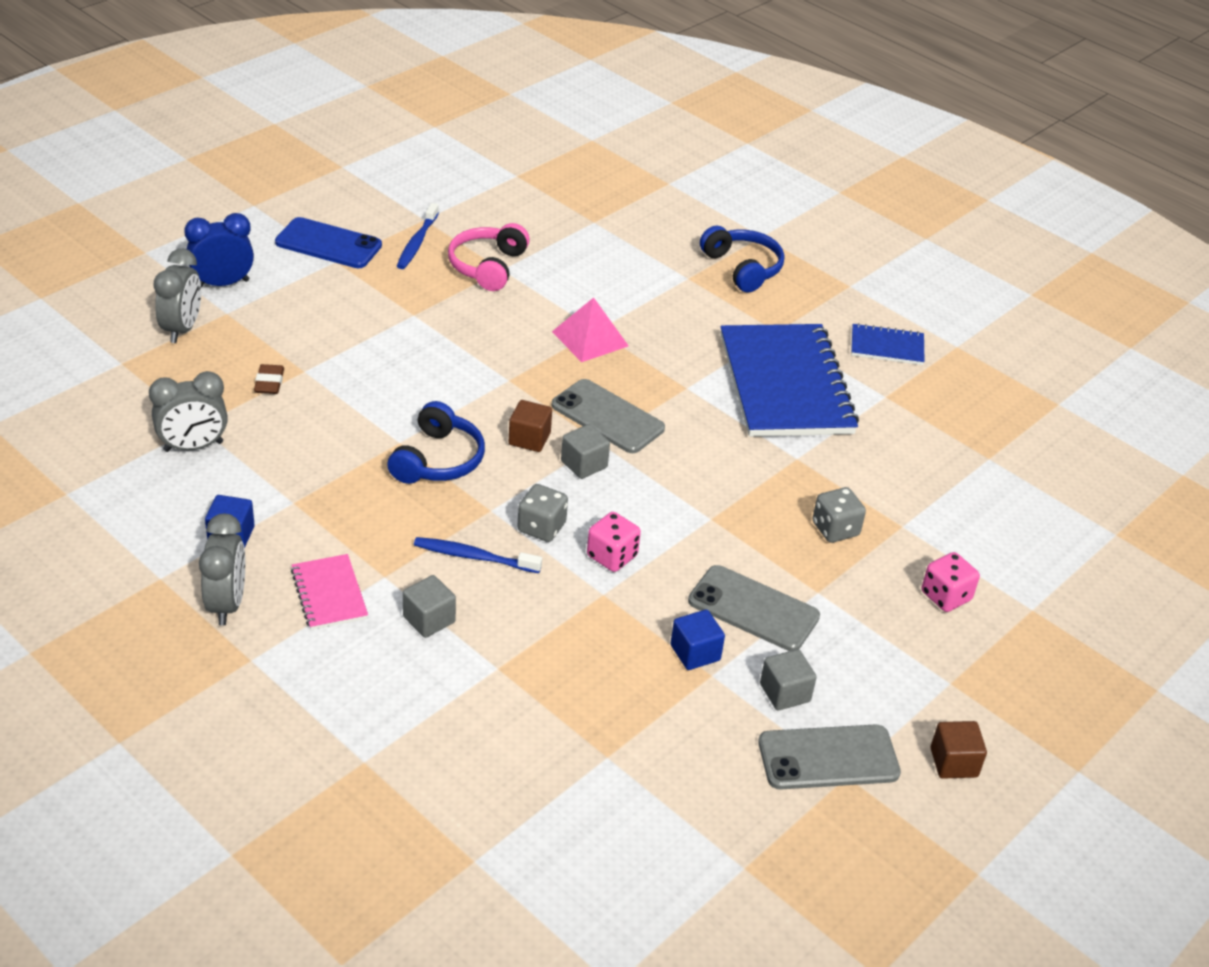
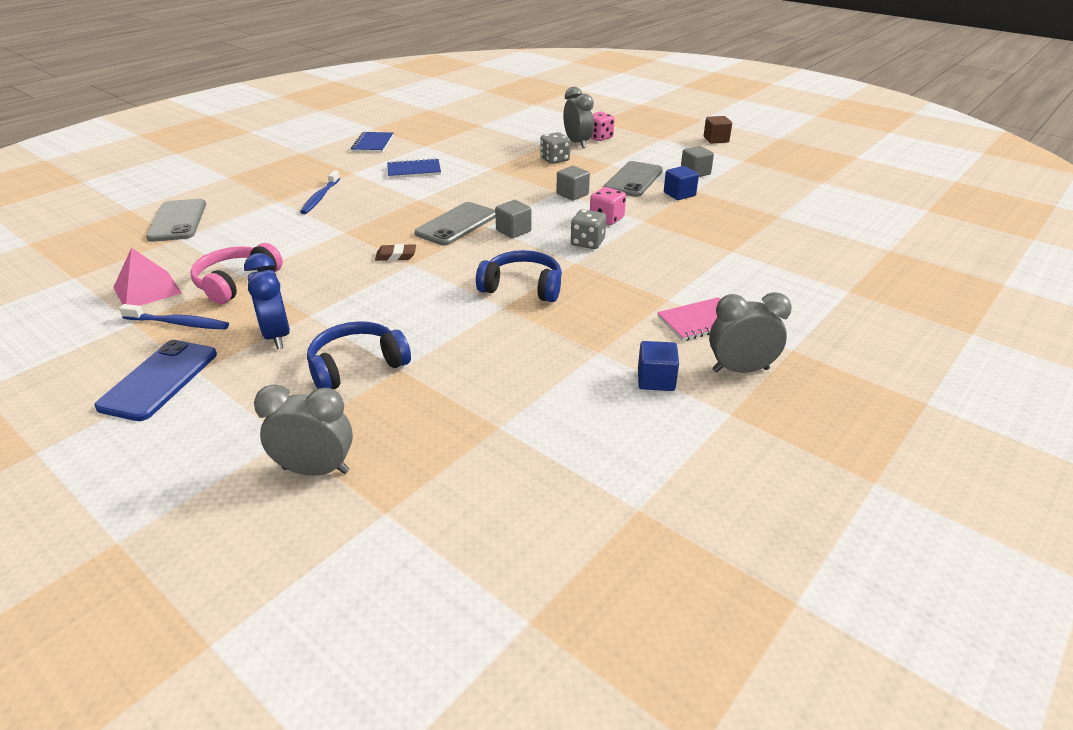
camera: 90 degrees left, 5 degrees down
(193, 447) = (535, 424): grey clock -> grey clock (577, 143)
(223, 284) = (221, 451): blue clock -> blue clock (277, 336)
(269, 382) = (421, 388): brown eraser -> brown eraser (396, 256)
(429, 619) = (703, 278): grey cube -> grey cube (572, 194)
(474, 557) = (629, 265): blue toothbrush -> blue toothbrush (320, 197)
(488, 266) = (236, 282): pink headphones -> pink headphones turned 105 degrees clockwise
(529, 439) = (488, 251): brown cube -> none
(590, 338) = (356, 234): pink pyramid -> pink pyramid (147, 290)
(742, 268) = (270, 182): blue headphones -> blue headphones (357, 366)
(785, 384) = (414, 170): blue notebook -> blue notebook, size x0.46
(828, 758) = (734, 164): grey phone -> grey phone (177, 221)

